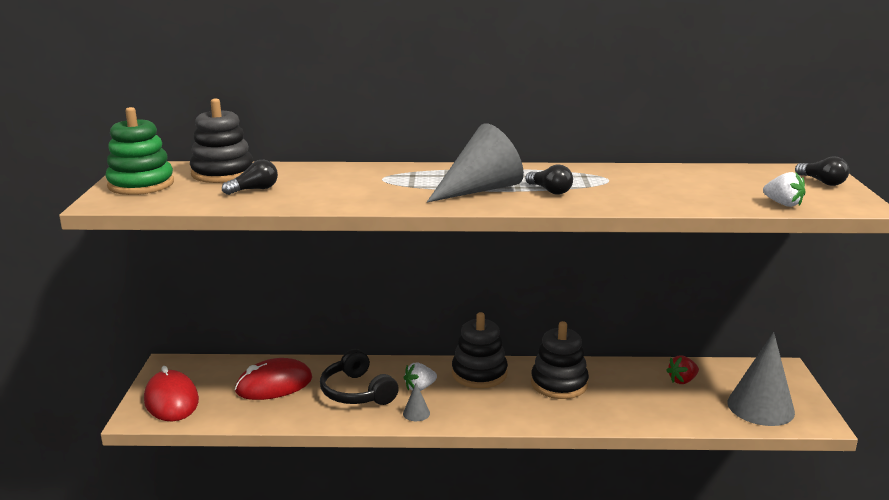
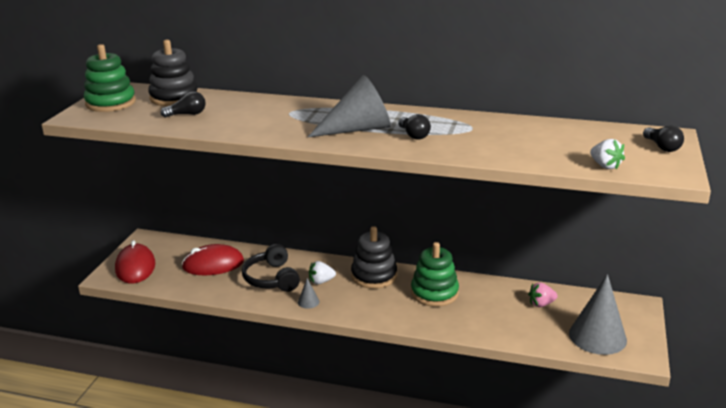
camera: 15 degrees right, 5 degrees up
(559, 384) = (434, 293): black stacking toy -> green stacking toy
(682, 380) = (541, 304): red strawberry -> pink strawberry

